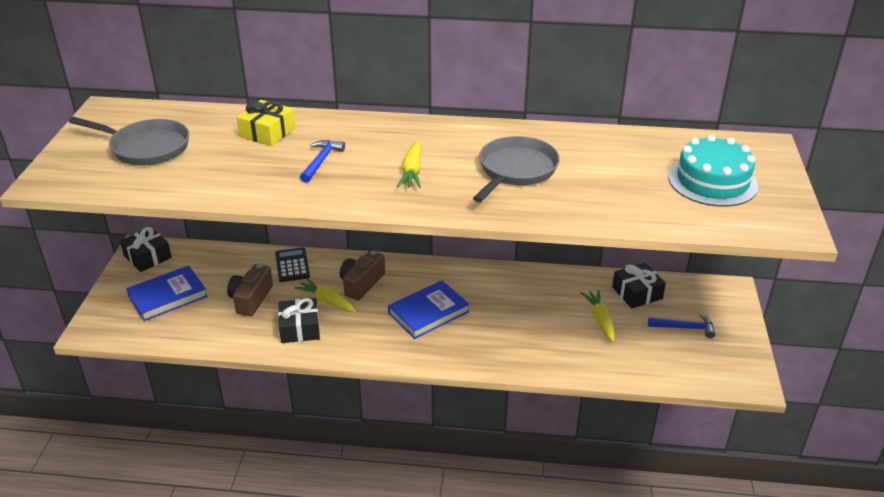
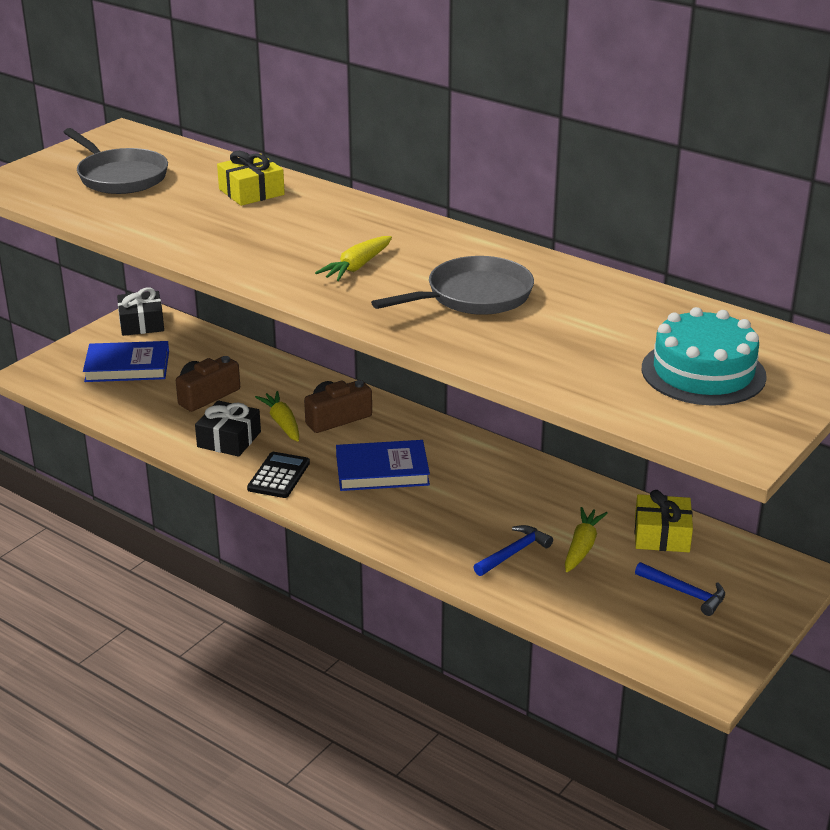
camera: 30 degrees right, 5 degrees down
(292, 265) = (279, 376): black calculator -> black calculator (278, 476)
(321, 161) = (273, 232): blue hammer -> blue hammer (513, 553)
(637, 293) = (661, 535): black gift -> yellow gift

